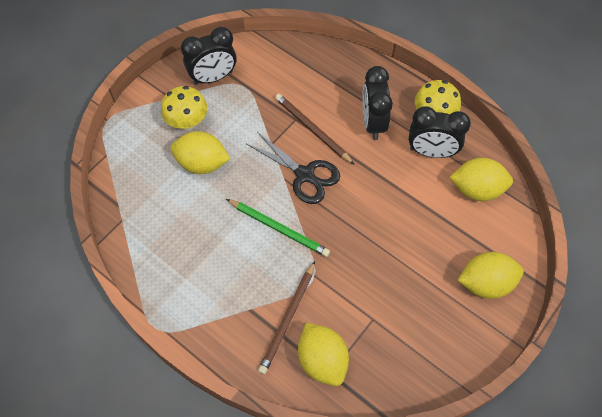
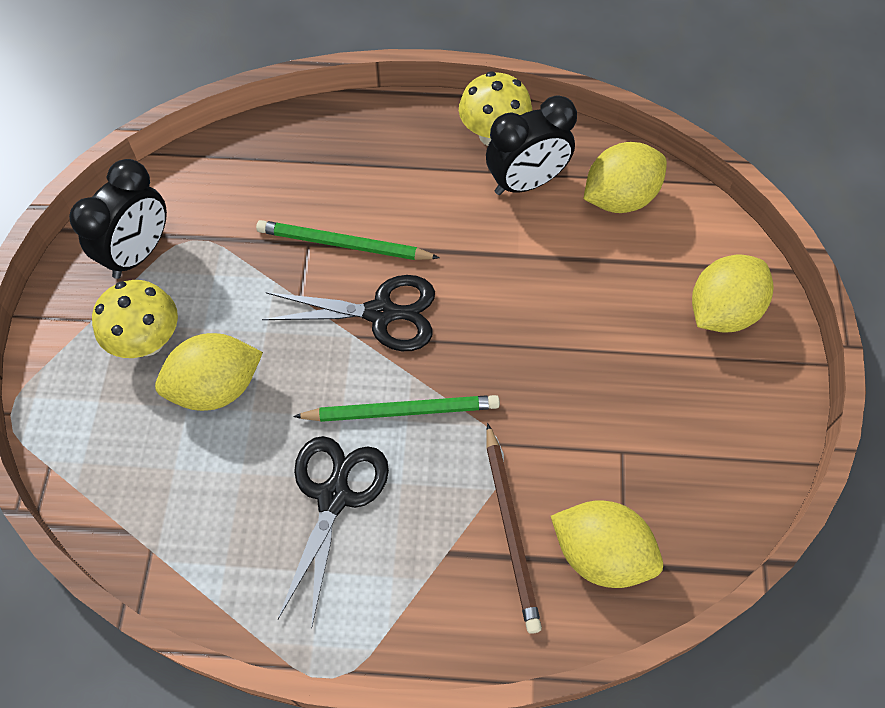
camera: 35 degrees left, 0 degrees up
(217, 248) = (334, 496): none -> black scissors
(312, 129) = (343, 244): brown pencil -> green pencil
(373, 123) = (421, 188): black clock -> none

